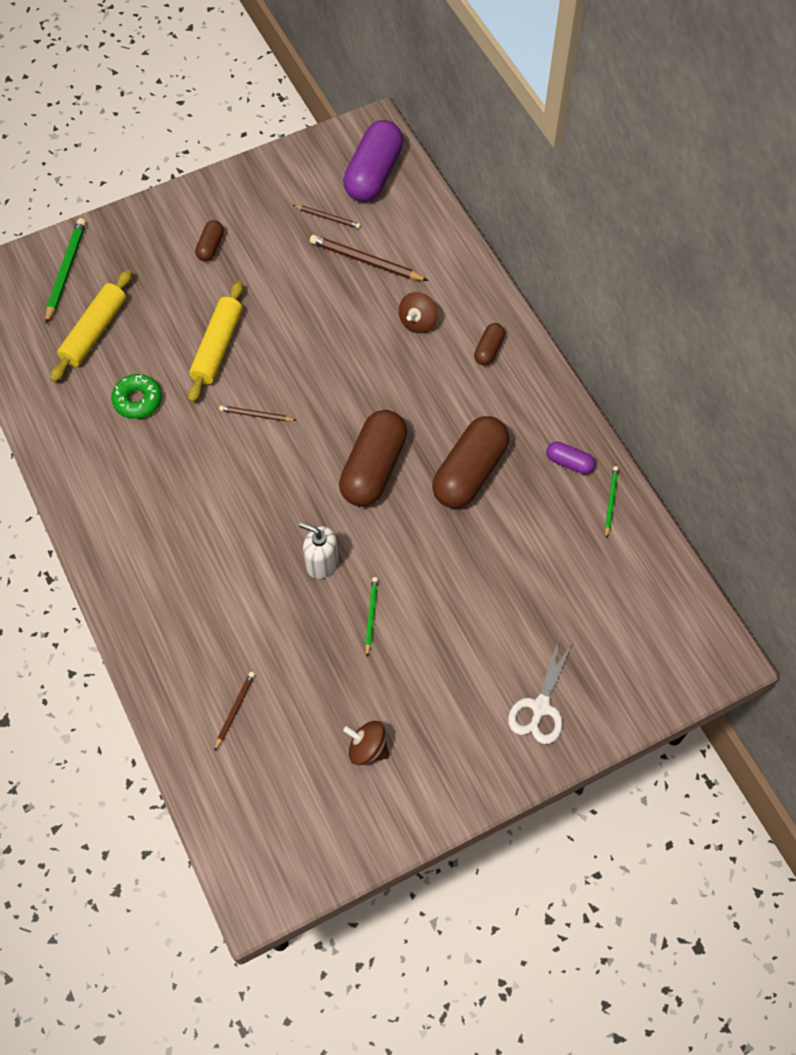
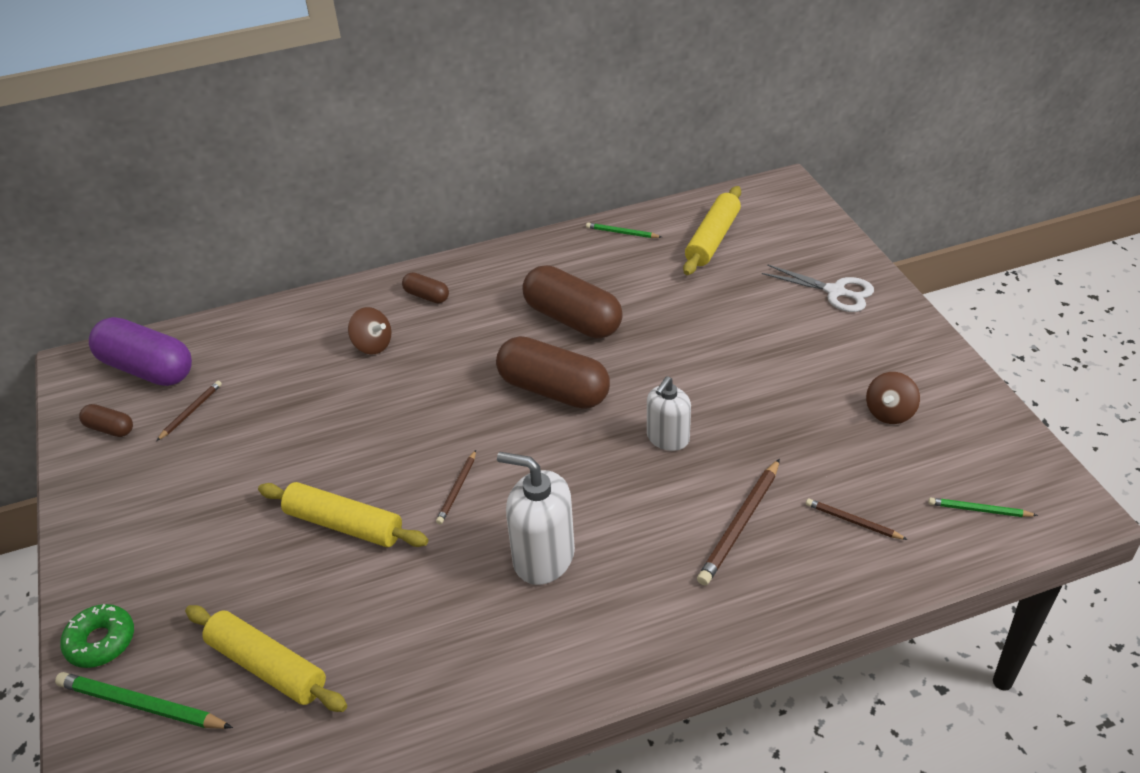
camera: 80 degrees left, 20 degrees down
(138, 400) = (401, 614): green donut -> green donut (101, 642)
(190, 484) = (543, 557): none -> white soap dispenser
(210, 247) = (180, 528): brown capsule -> brown capsule (110, 428)
(366, 261) = (271, 381): brown pencil -> brown pencil (740, 524)
(371, 616) = (736, 401): green pencil -> green pencil (979, 510)
(569, 462) = (574, 254): purple capsule -> none
(613, 587) = (712, 239): none -> yellow rolling pin

